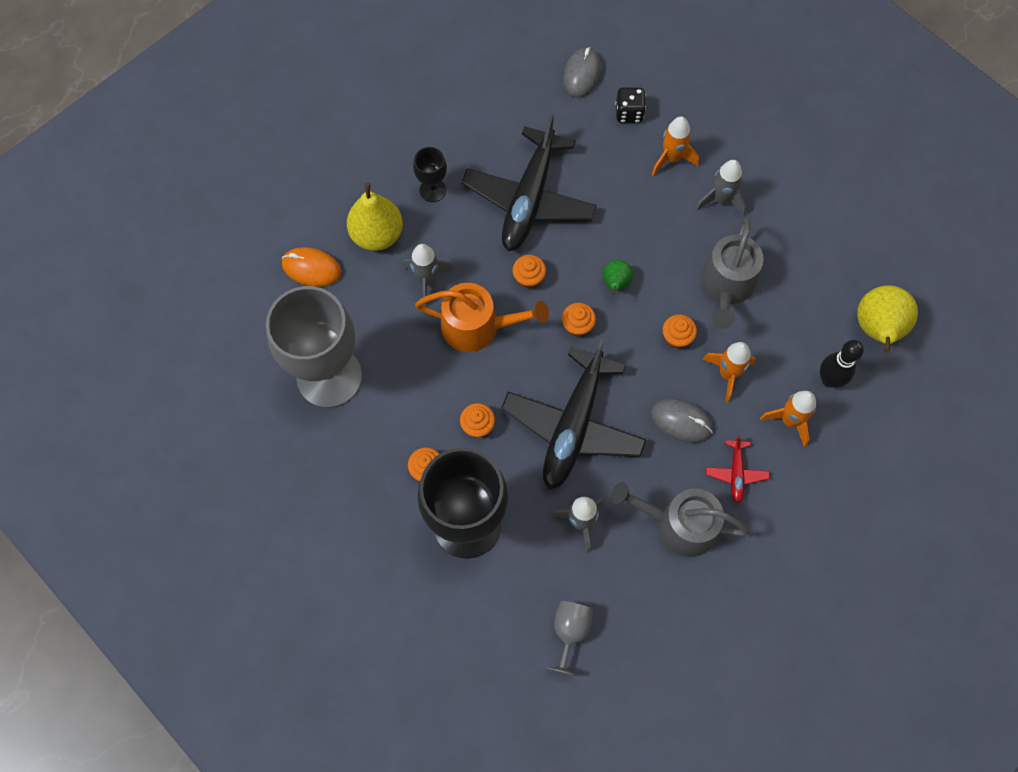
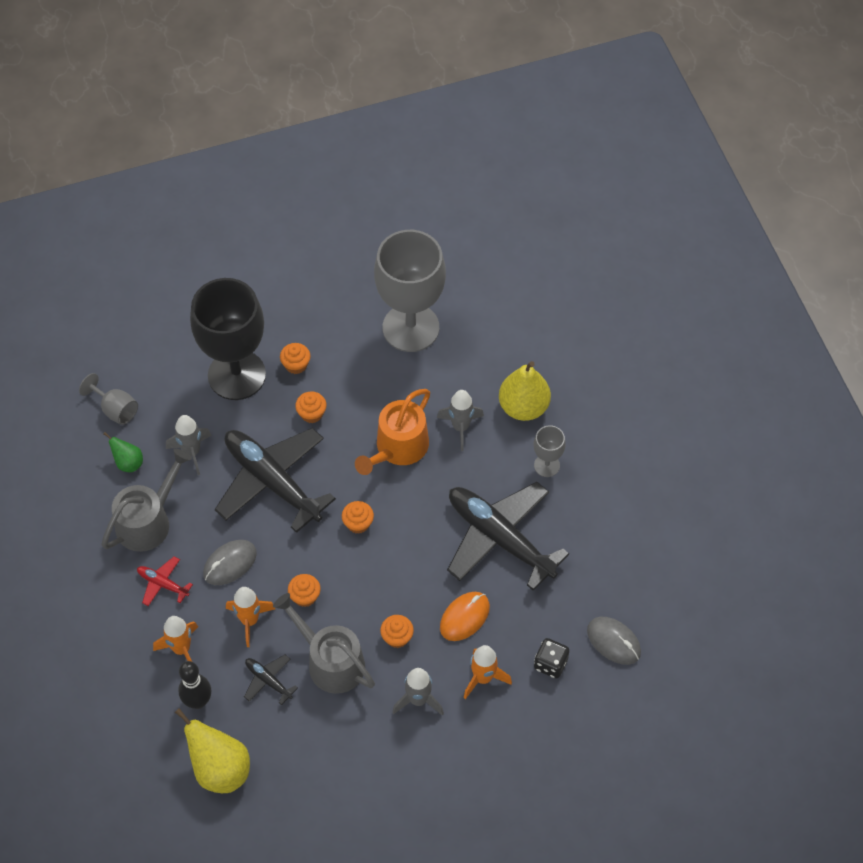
camera: 115 degrees right, 10 degrees down
(311, 268) = (515, 348): orange mouse -> orange mouse (464, 617)
(432, 190) = (547, 465): black goblet -> grey goblet
(529, 278) = (422, 505): orange cupcake -> orange cupcake (397, 637)
(615, 283) = (381, 571): green pear -> green pear (128, 463)
(774, 329) = (268, 680): none -> black plane

